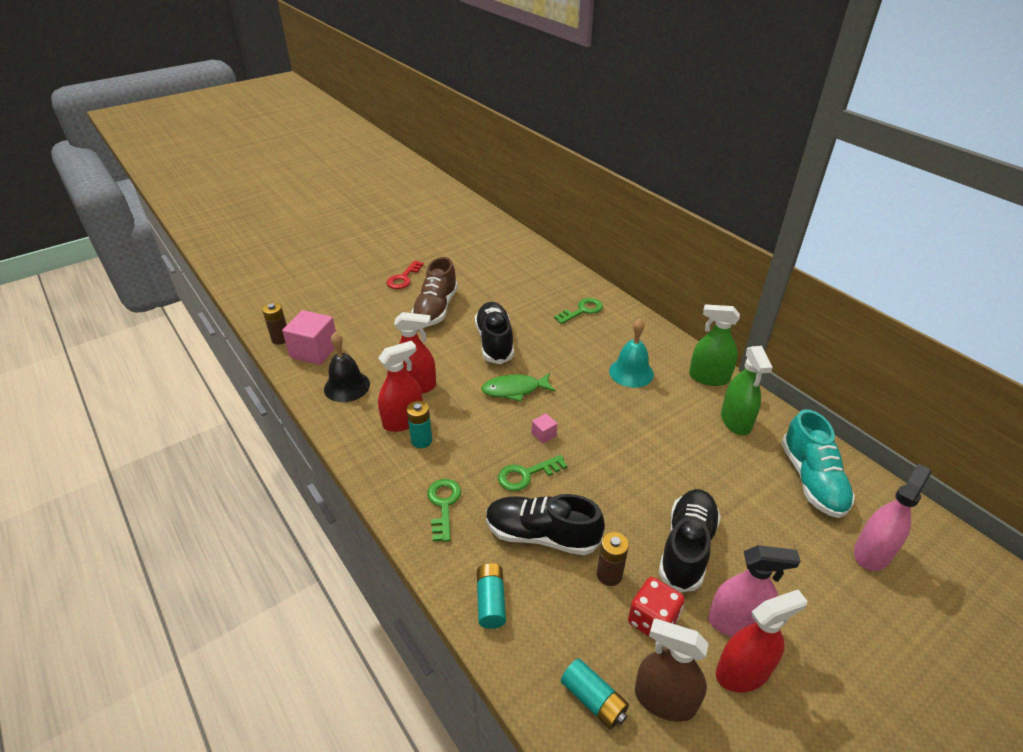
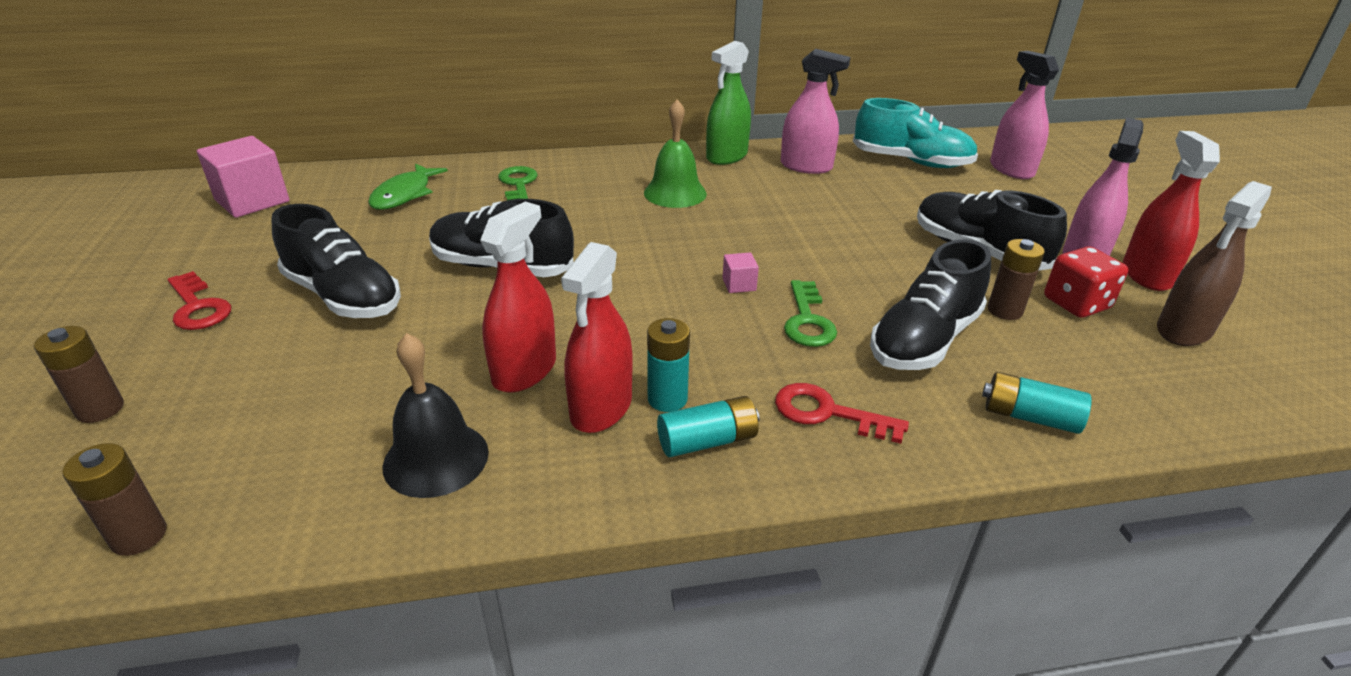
camera: 65 degrees left, 5 degrees down
(314, 351) = (263, 484): pink cube -> pink cube (252, 201)
(333, 294) = (100, 409): none -> brown battery
(403, 421) = (601, 408): red spray bottle -> red spray bottle turned 150 degrees counterclockwise
(436, 309) = (344, 297): brown shoe -> black shoe
(443, 505) = (827, 413): green key -> red key
(514, 390) = (628, 281): green fish -> green fish (404, 195)
(593, 699) = (1188, 377): turquoise battery -> turquoise battery (707, 441)
(631, 372) = (675, 193): turquoise bell -> green bell
(735, 421) = (806, 166): green spray bottle -> pink spray bottle

